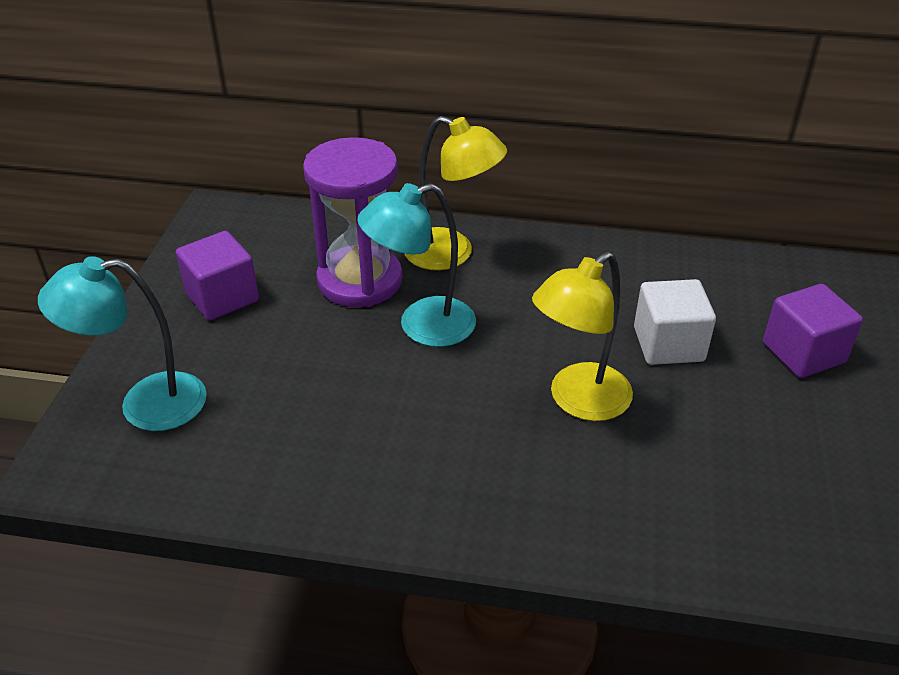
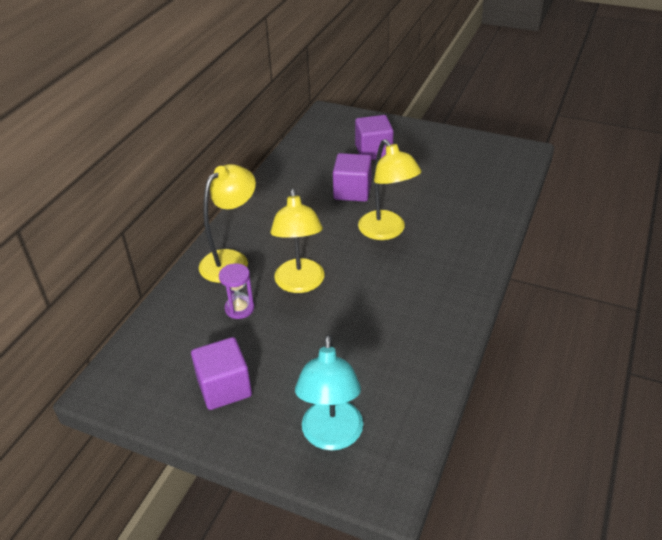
camera: 75 degrees left, 0 degrees up
(360, 281) = (239, 308): purple hourglass -> purple hourglass, size x0.47
(422, 326) = (300, 284): turquoise lamp -> yellow lamp
(668, 344) = (352, 191): white cube -> purple cube

